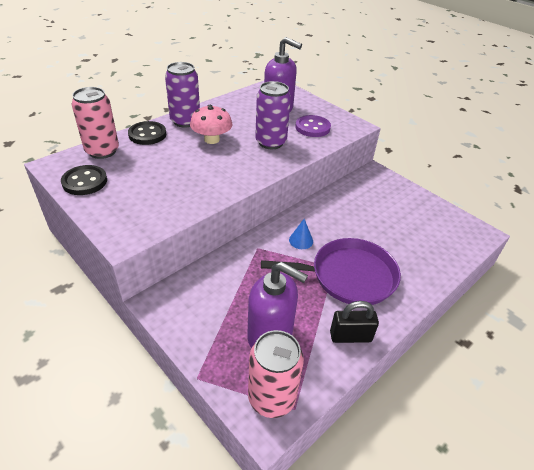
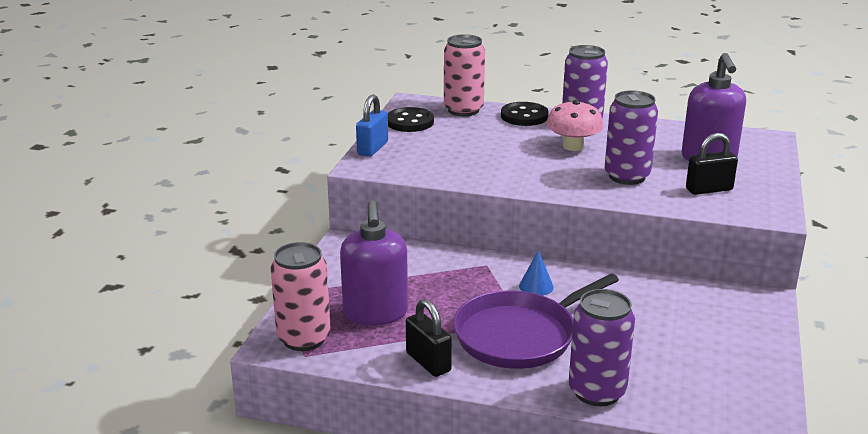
camera: 60 degrees right, 15 degrees down
(102, 220) = (372, 148): none -> blue padlock
(312, 127) = (709, 189): purple button -> black padlock
(348, 276) = (520, 335): purple pan -> purple pan turned 90 degrees clockwise
(424, 275) = (597, 392): none -> purple can

